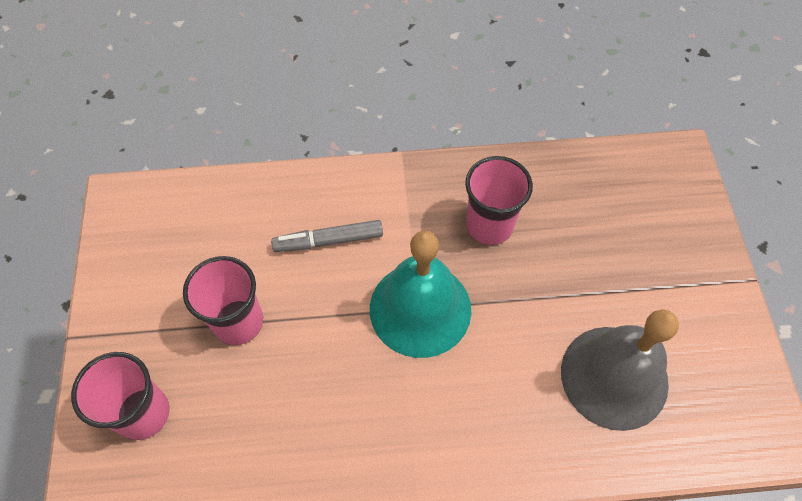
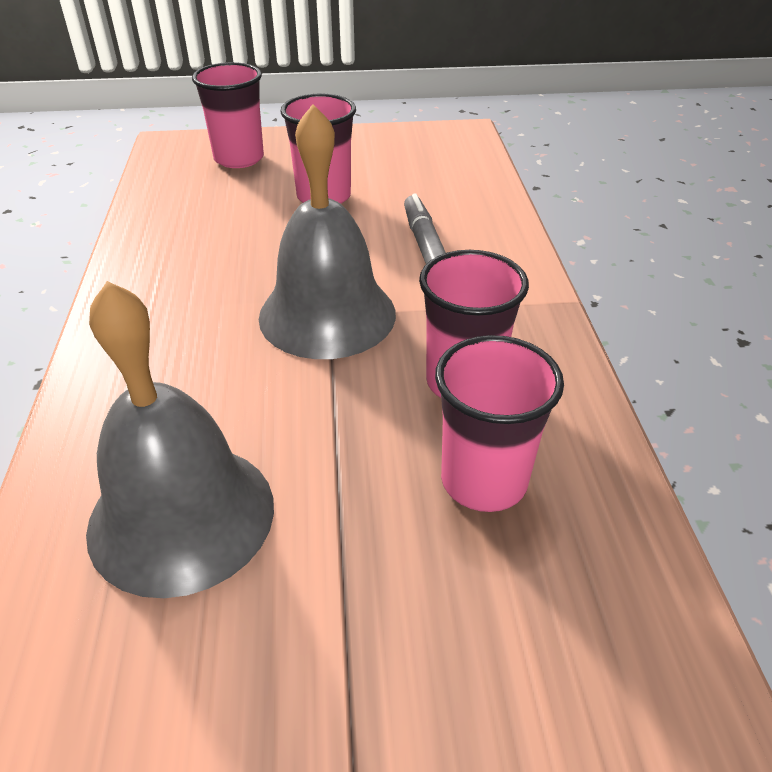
camera: 90 degrees right, 20 degrees down
(420, 309) = (327, 314): turquoise bell -> grey bell
(568, 221) = (484, 480): none -> pink cup

